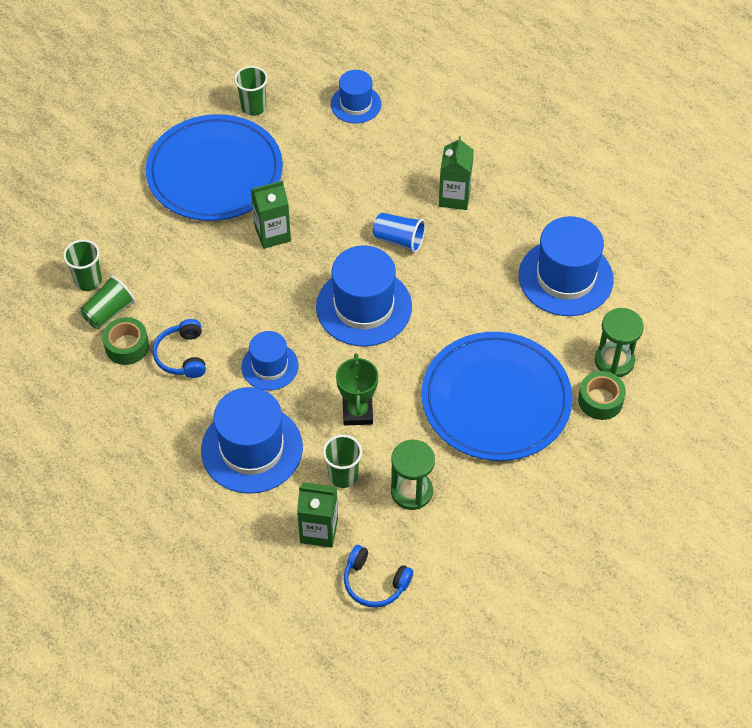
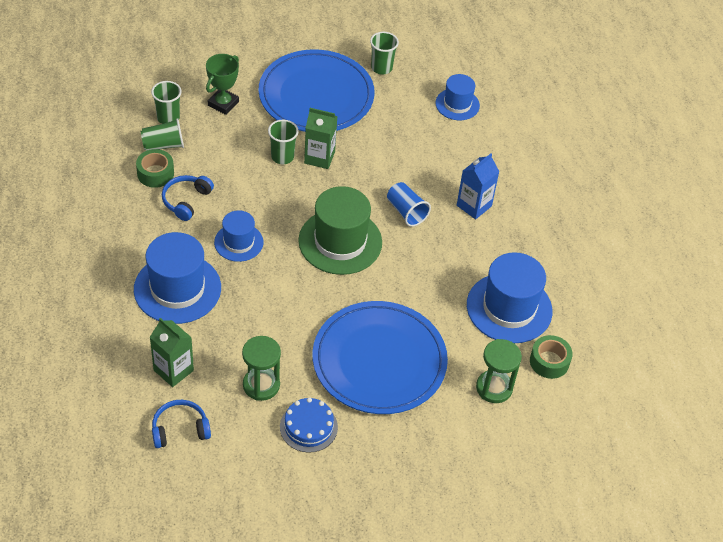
camera: 30 degrees right, 5 degrees down
(343, 476) = (223, 344): green cup -> green cup (282, 157)
(357, 412) = (271, 309): green trophy -> green trophy (223, 104)
(364, 307) = (340, 241): blue hat -> green hat
(374, 582) = (180, 429): blue headphones -> blue headphones turned 105 degrees clockwise
(454, 197) = (474, 206): green carton -> blue carton
(487, 503) = (308, 427): none -> blue cake
(600, 400) = (458, 409): green tape -> green tape (549, 361)

